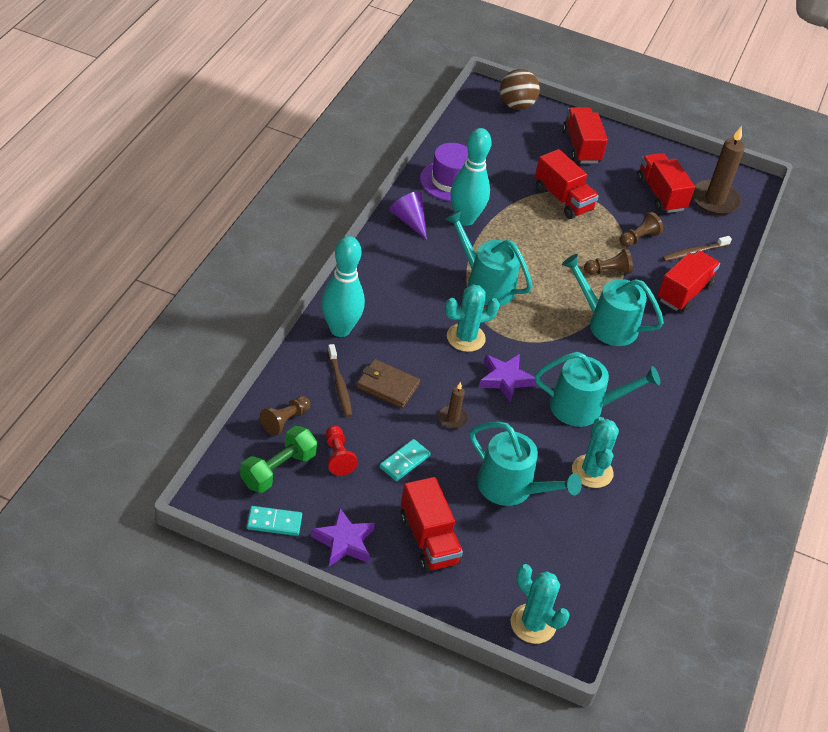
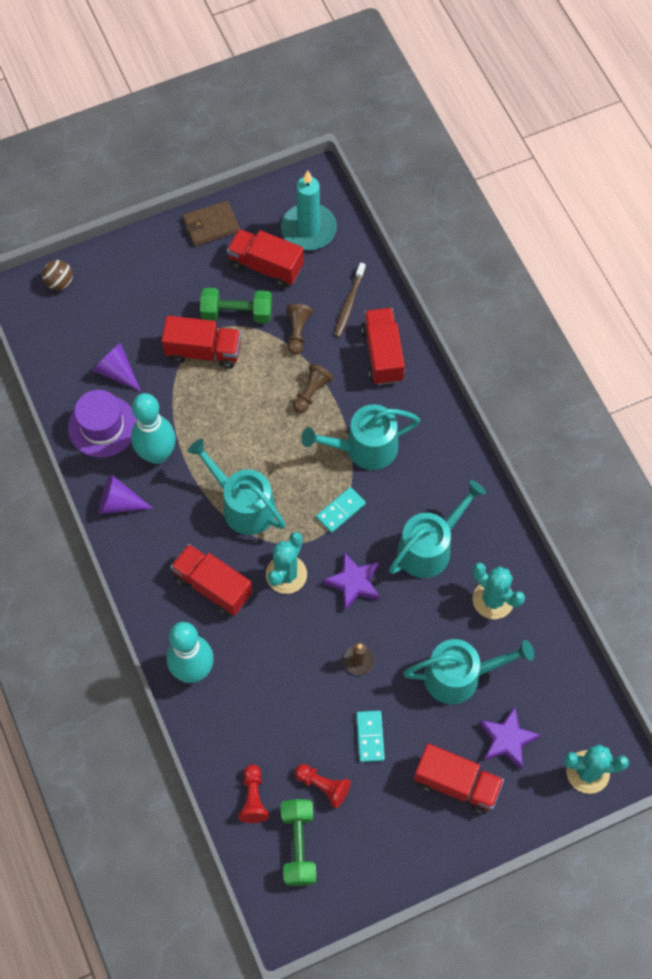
camera: 40 degrees left, 20 degrees up
(274, 522) = (347, 891): turquoise domino -> turquoise domino (340, 511)
(285, 420) = (253, 798): brown pawn -> red pawn
(339, 385) = (252, 722): brown toothbrush -> none
(344, 542) = (408, 851): purple star -> purple star (507, 740)
(387, 386) = (284, 683): brown wallet -> brown wallet (211, 225)
(485, 284) = (243, 505): turquoise watering can -> turquoise watering can turned 45 degrees clockwise
(494, 166) = (117, 371): none -> purple cone
(516, 105) = (60, 282): brown ball -> brown ball, size x0.65
(581, 147) = (157, 276): red truck -> red truck (213, 586)
(610, 199) = (237, 313): none -> green dumbbell
(714, 200) = (308, 229): brown candle -> turquoise candle

